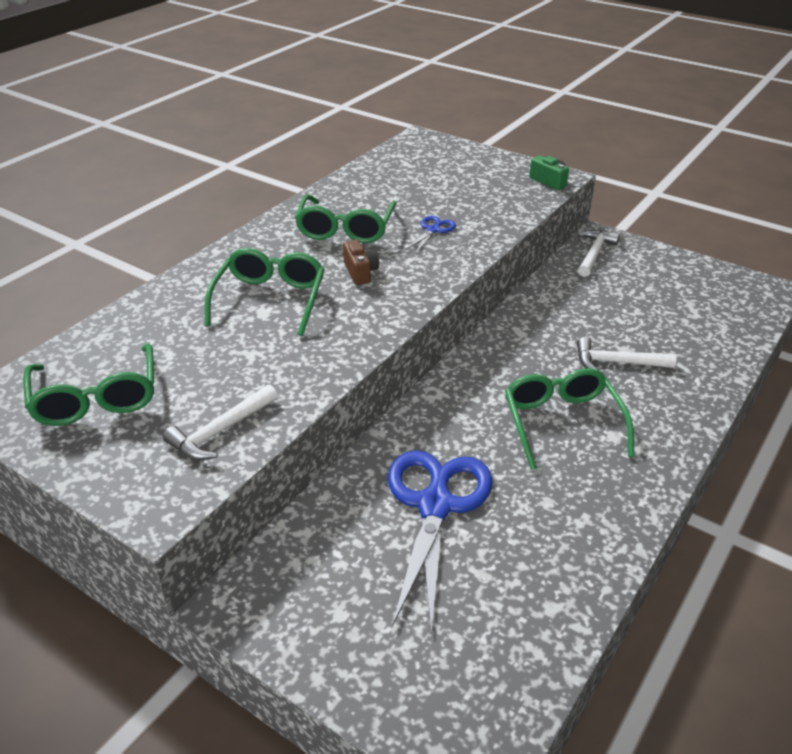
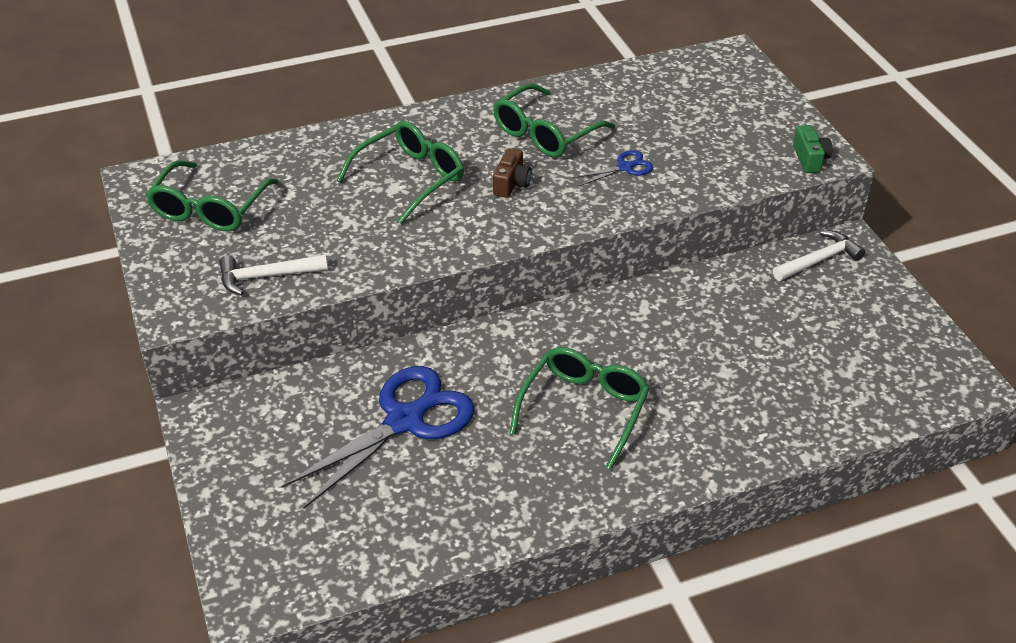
camera: 35 degrees right, 5 degrees up
(616, 362) = (702, 380): white hammer -> none

